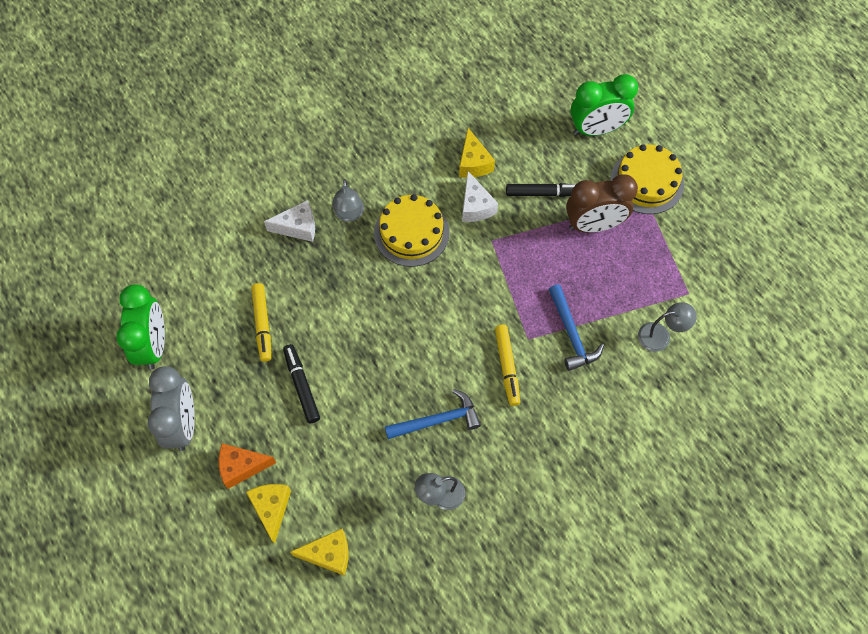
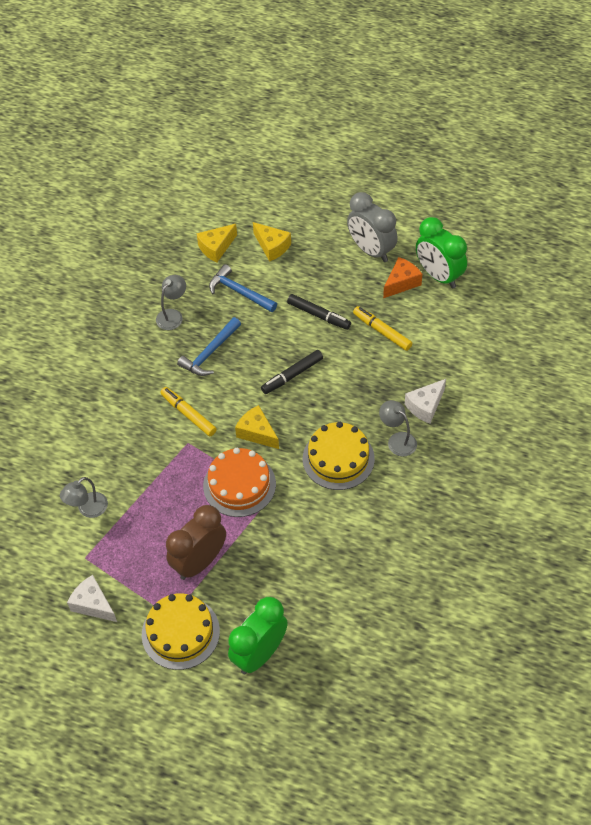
camera: 145 degrees right, 10 degrees down
(242, 467) = (311, 253): orange cheese -> orange cheese (401, 283)
(473, 163) = (340, 547): yellow cheese -> yellow cheese (257, 433)
(475, 206) = (307, 512): white cheese -> white cheese (93, 604)
(512, 267) = (239, 485): none -> orange cake
(543, 193) = (261, 561): black marker -> black marker (292, 375)
(571, 334) = (157, 466): blue hammer -> blue hammer (239, 292)

